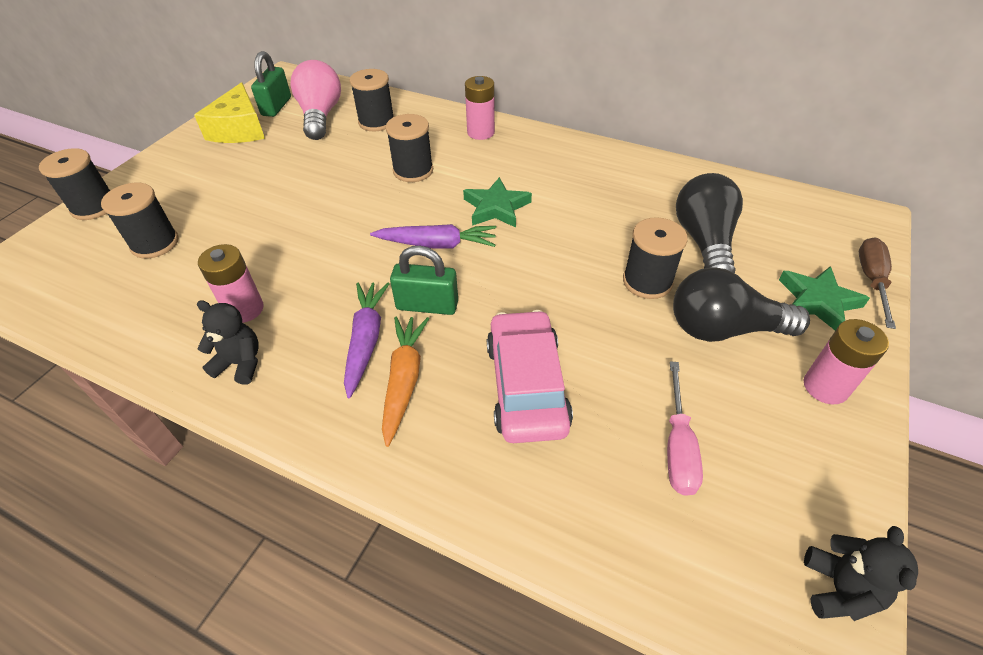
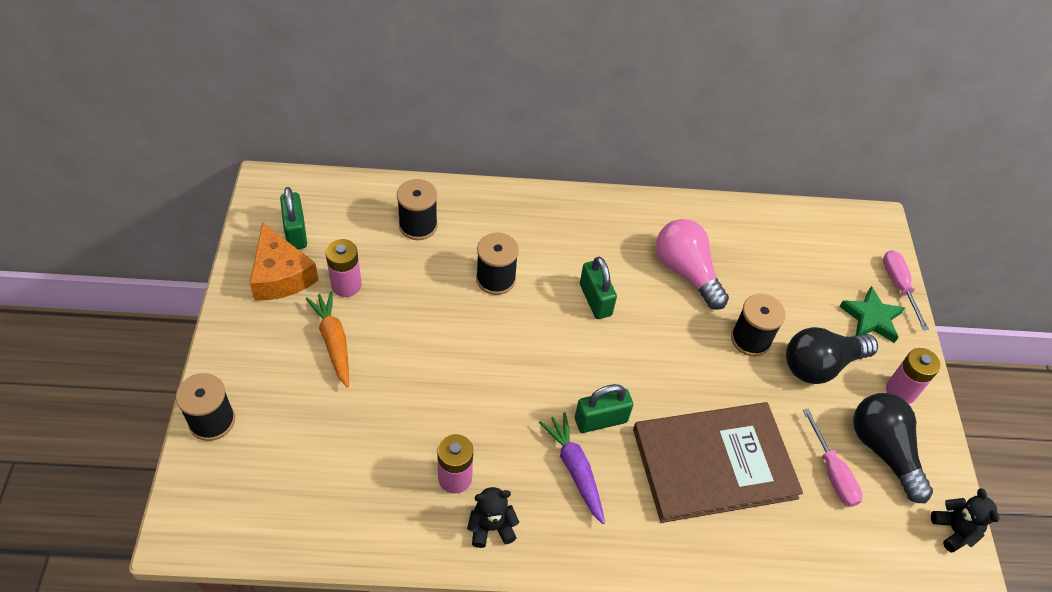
camera: 30 degrees left, 5 degrees up
(155, 243) = (314, 441): black spool -> none
(239, 129) = (281, 275): yellow cheese -> orange cheese
(320, 116) = (354, 233): pink light bulb -> pink light bulb (686, 272)
(404, 380) = (626, 493): orange carrot -> orange carrot (333, 342)
(437, 244) = (570, 356): purple carrot -> none
(480, 132) = (528, 212): pink battery -> pink battery (346, 285)
(496, 207) = (595, 300): green star -> green padlock
(526, 385) = (714, 463): pink car -> brown book
(704, 242) = (773, 285): black light bulb -> black light bulb (883, 451)
(871, 280) = (898, 286): brown screwdriver -> pink screwdriver

